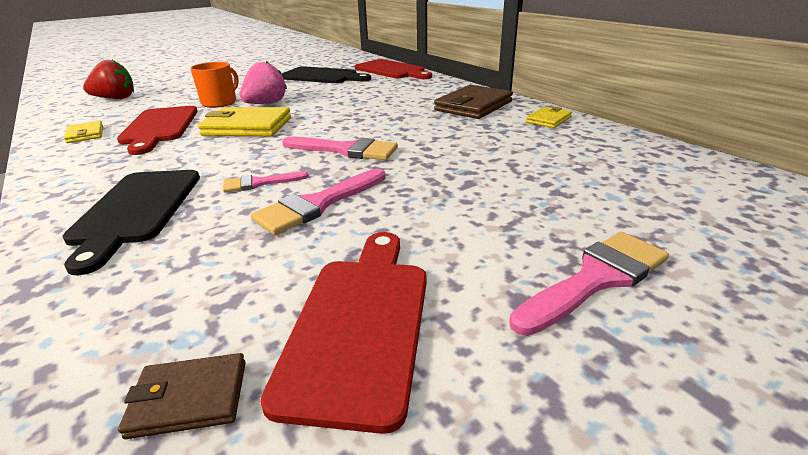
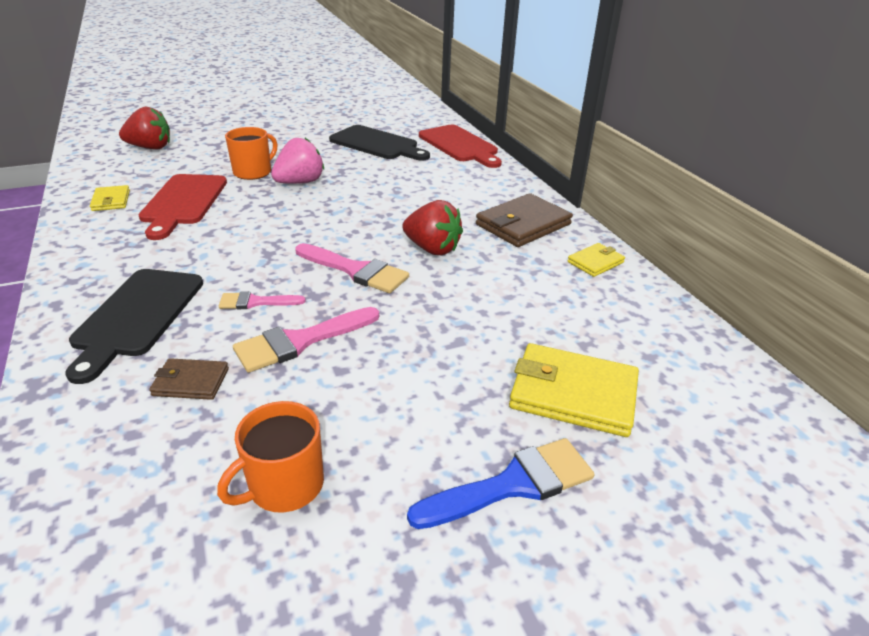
camera: 10 degrees right, 5 degrees up
(189, 398) = (133, 523): brown wallet -> brown wallet (191, 382)
(247, 127) = (269, 216): yellow wallet -> yellow wallet (573, 394)
(360, 324) = (284, 485): red cutting board -> orange mug
(407, 128) = (432, 249): none -> red strawberry
(596, 278) = (513, 484): pink brush -> blue brush

